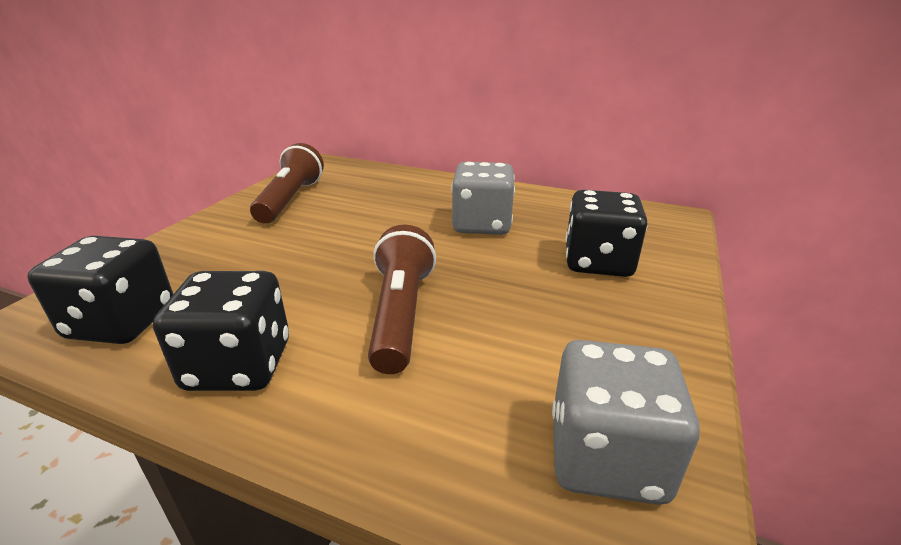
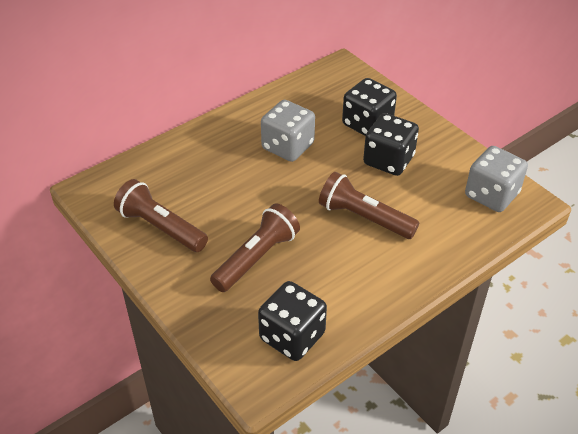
camera: 60 degrees left, 15 degrees up
(239, 365) = (369, 289): black dice -> black dice (388, 160)
(269, 258) = (256, 258): none -> brown flashlight

